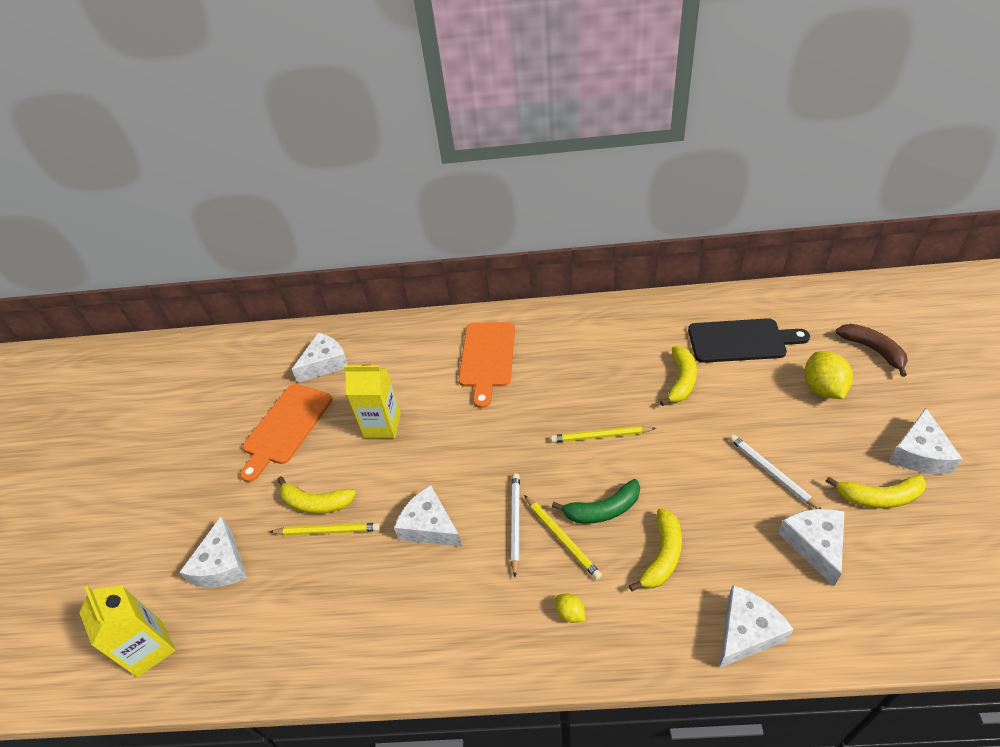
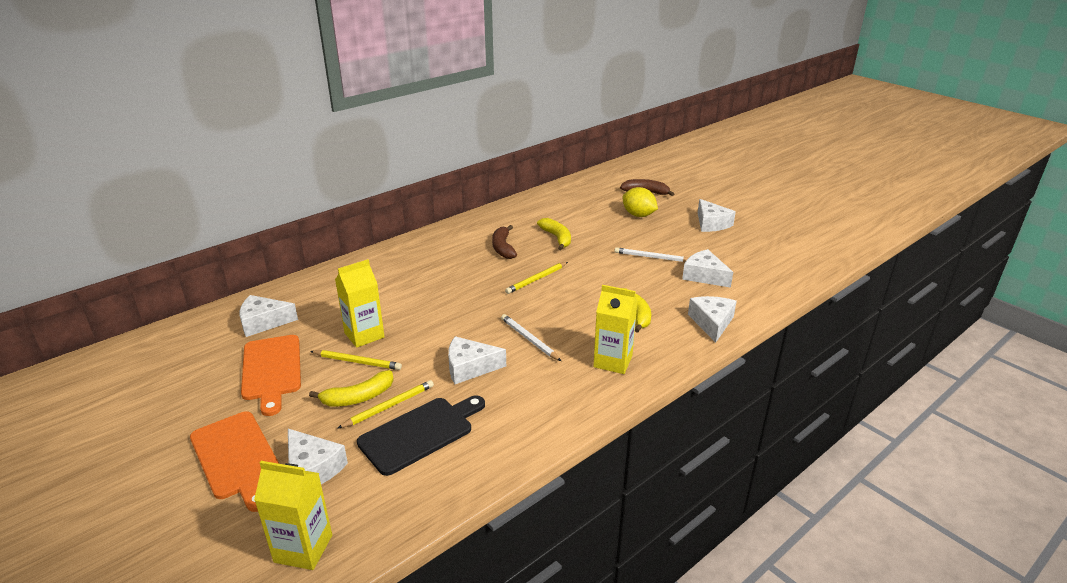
camera: 45 degrees left, 15 degrees down
(325, 363) = (263, 322): white cheese -> white cheese turned 105 degrees counterclockwise
(487, 358) = (408, 272): orange cutting board -> orange cutting board (236, 458)
(561, 538) = (567, 333): yellow pencil -> yellow pencil (357, 362)
(570, 613) = (613, 361): yellow lemon -> yellow carton
(602, 509) = (577, 310): green banana -> none
(607, 367) = (503, 248): none -> brown banana
(741, 341) = (572, 210): black cutting board -> black cutting board (420, 433)
(878, 497) = (712, 246): yellow banana -> none

